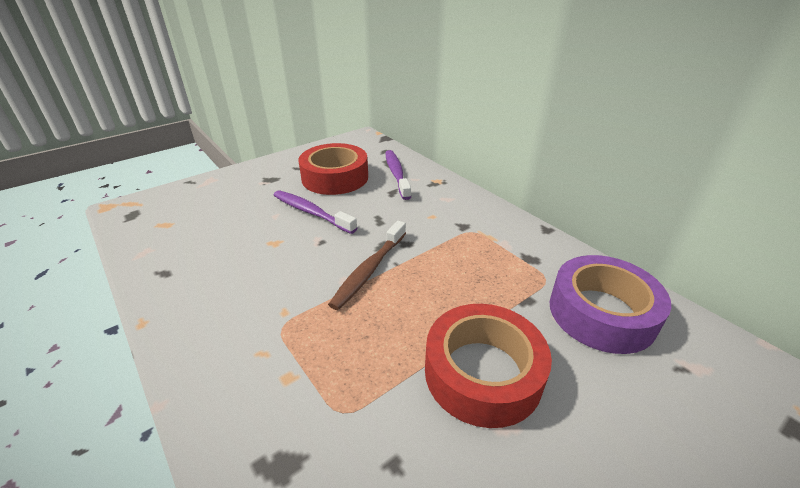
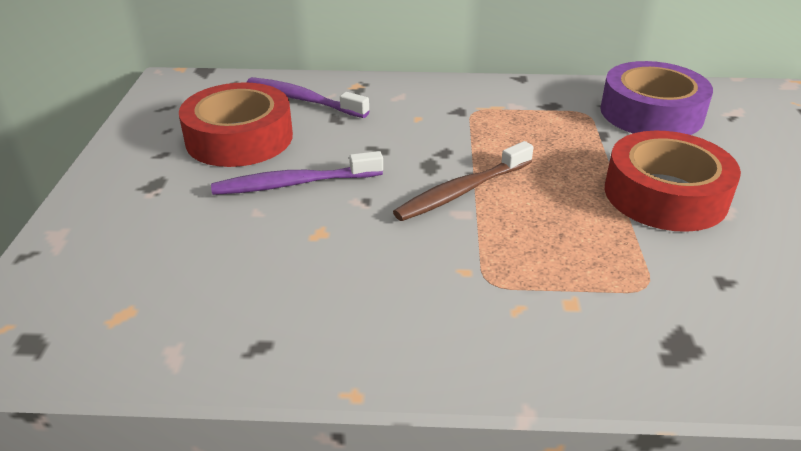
camera: 50 degrees left, 0 degrees up
(369, 270) = (462, 191): brown toothbrush -> brown toothbrush turned 75 degrees clockwise

